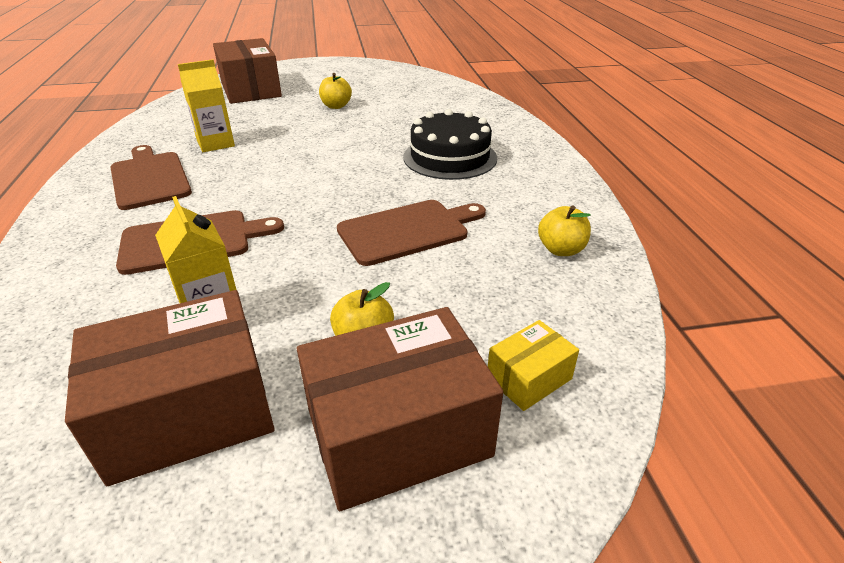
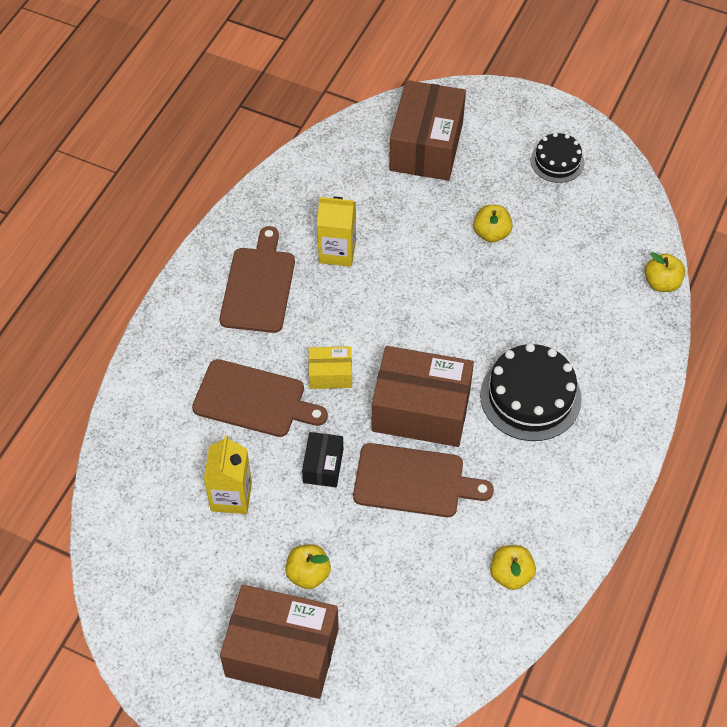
camera: 35 degrees right, 20 degrees up
(188, 412) = (185, 567): brown box -> brown box (421, 410)
(306, 255) = (323, 466): none -> black box
(351, 74) = (557, 161): none -> black cake
(474, 93) = (661, 283): none -> yellow apple
(529, 378) = (382, 665): yellow box -> yellow box (330, 374)

